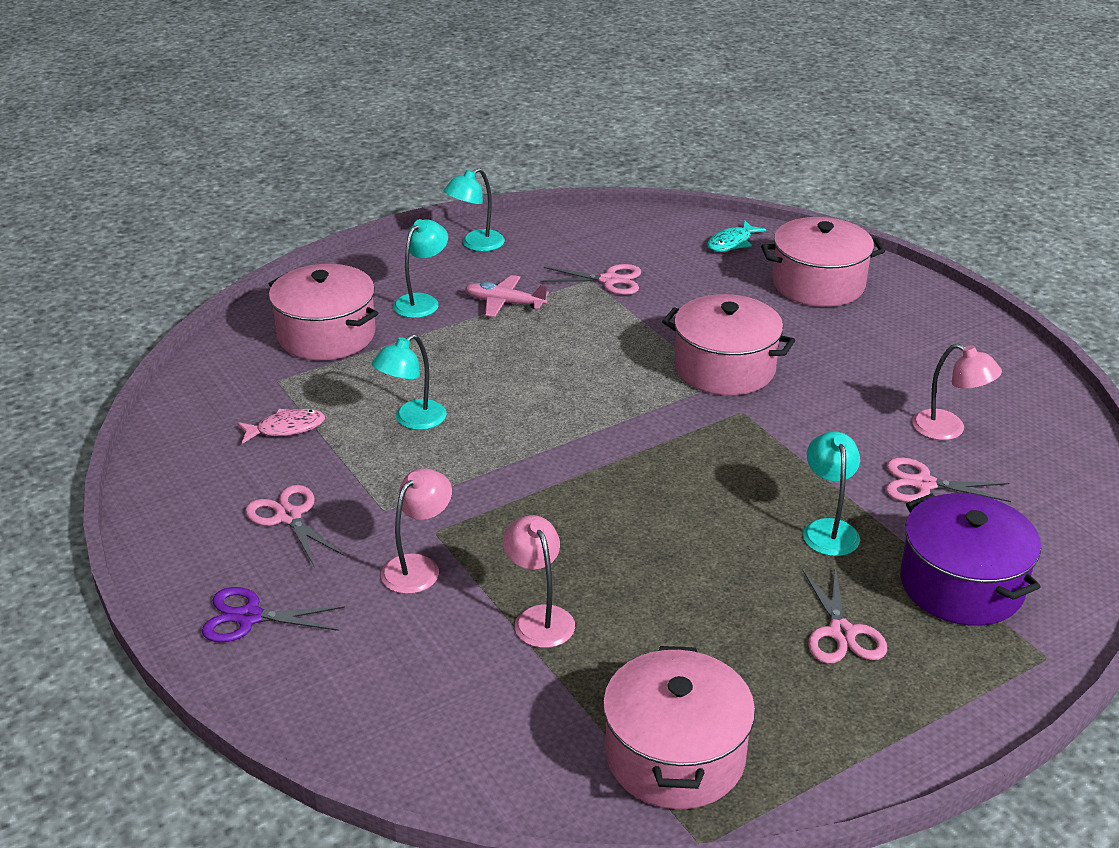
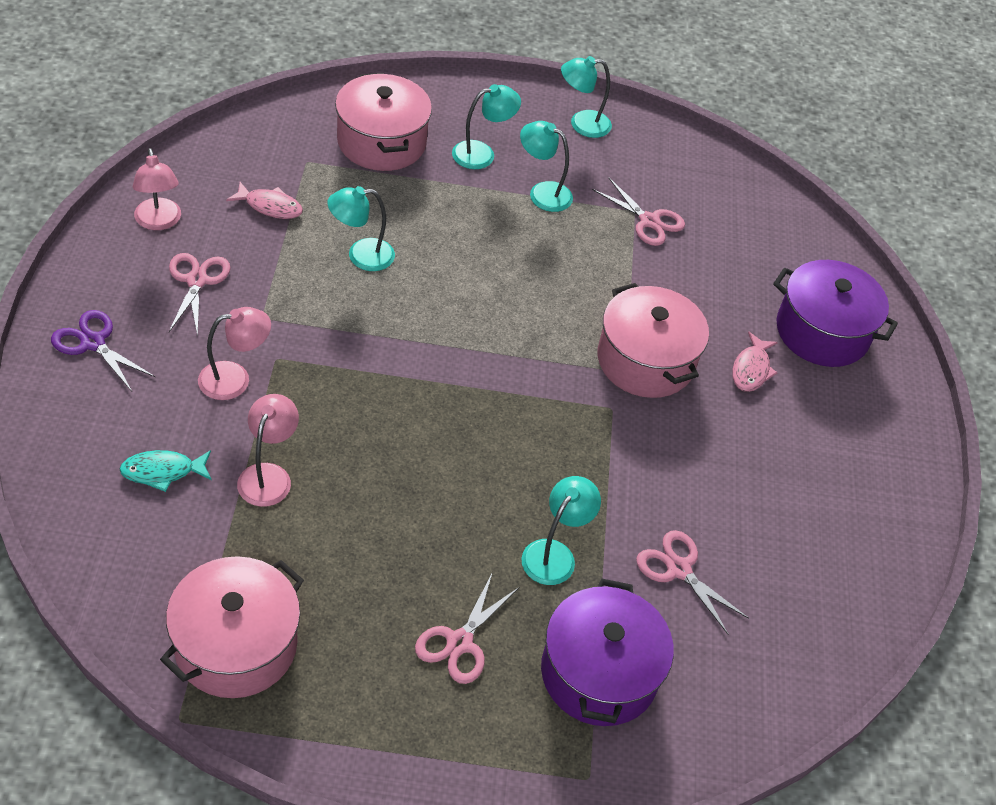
camera: 30 degrees right, 15 degrees up
(504, 303) = (542, 193): pink plane -> turquoise lamp
(732, 243) = (795, 246): turquoise fish -> turquoise fish (162, 472)
(803, 333) = (751, 369): none -> pink fish
(818, 284) = (822, 331): pink pot -> purple pot
(948, 429) = (762, 537): pink lamp -> pink lamp (159, 222)

